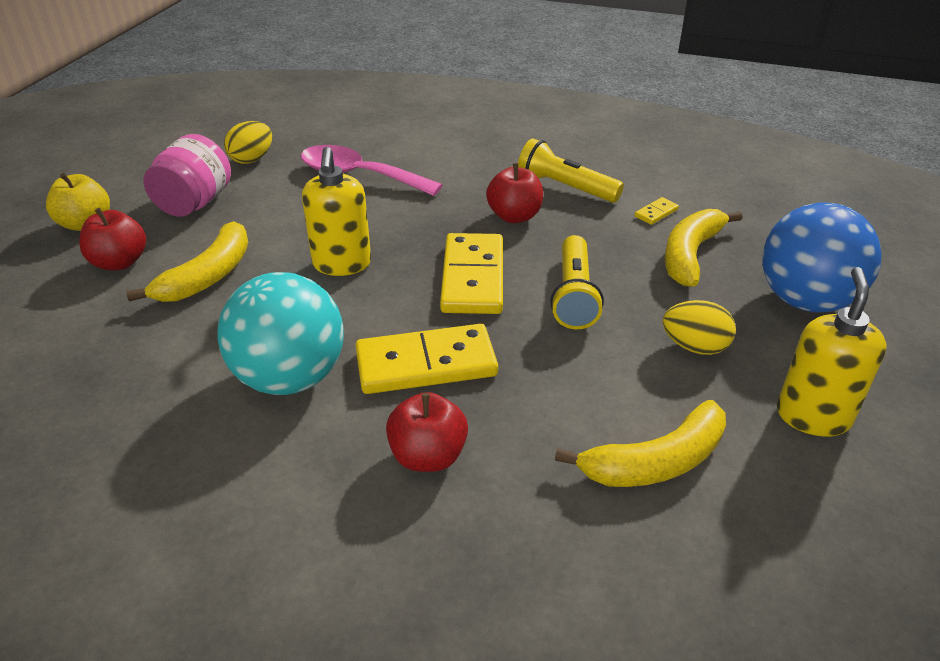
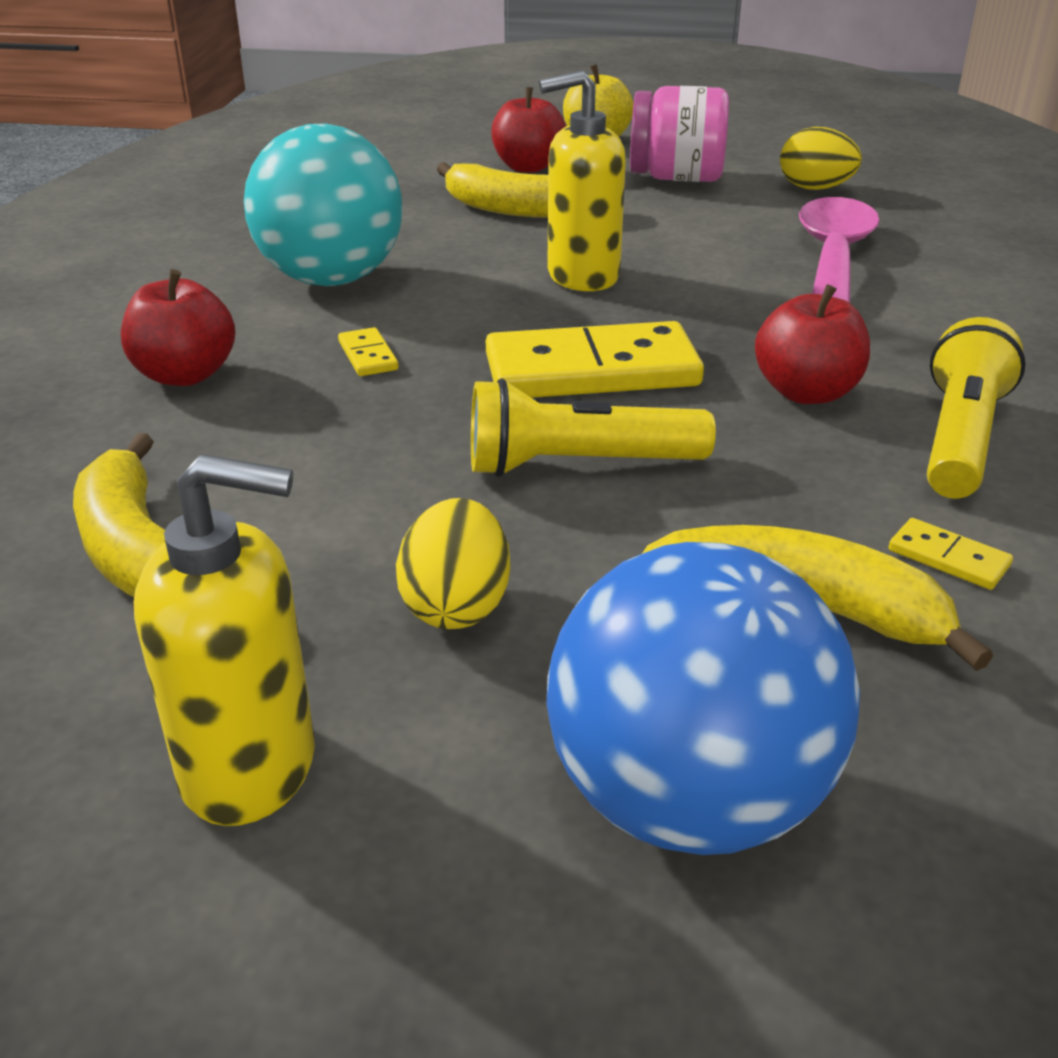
camera: 80 degrees right, 5 degrees down
(426, 364) = (368, 356): yellow domino -> yellow domino, size x0.41

